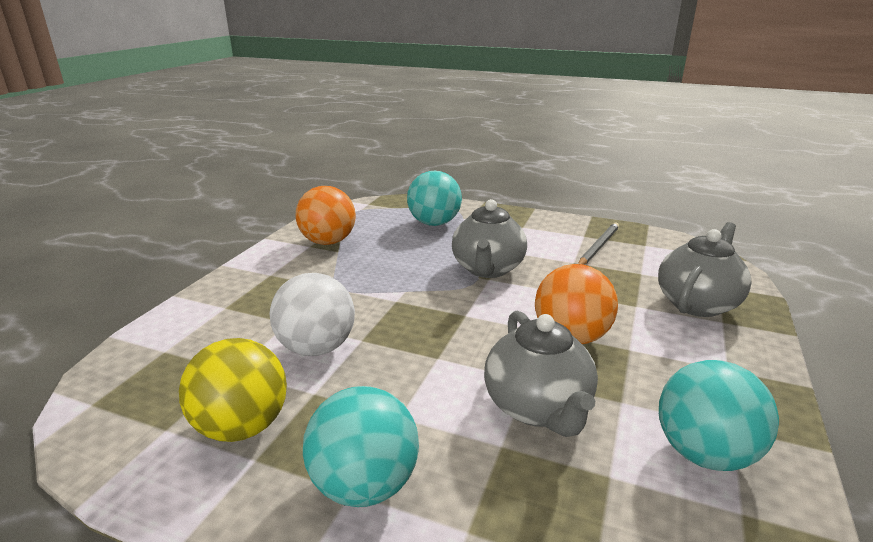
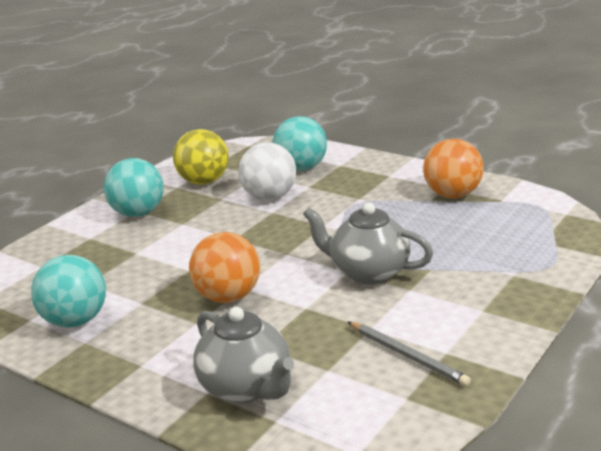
camera: 105 degrees right, 0 degrees up
(434, 223) = (498, 251): turquoise ball -> turquoise ball (301, 168)
(538, 408) = (157, 269): grey teapot -> none

